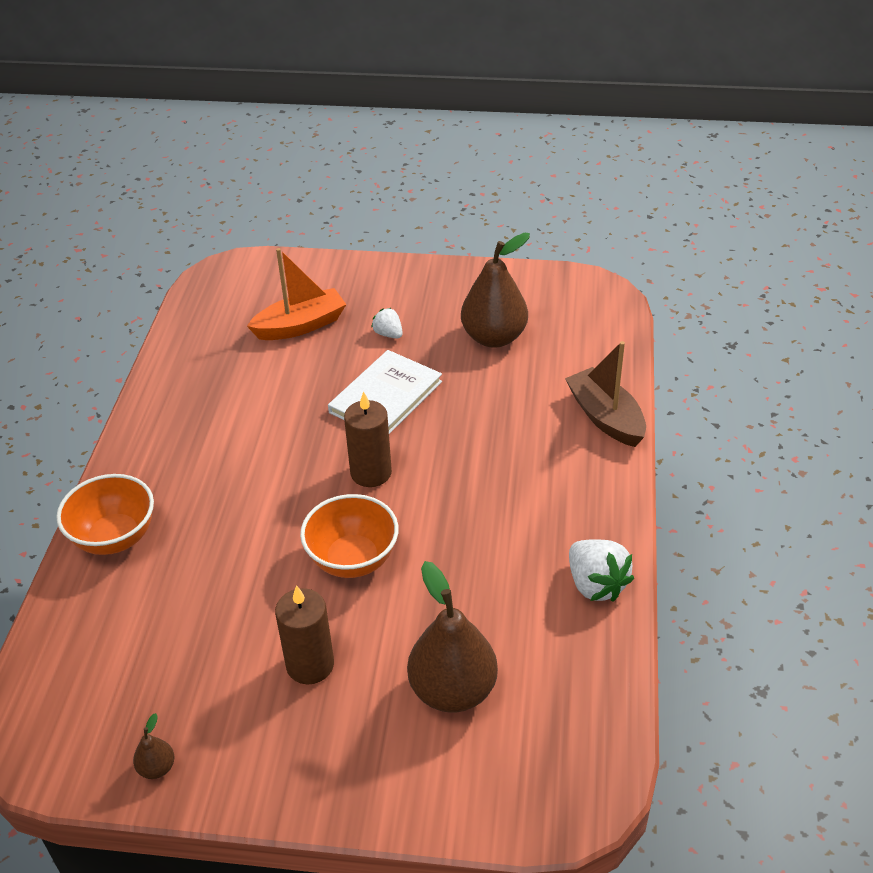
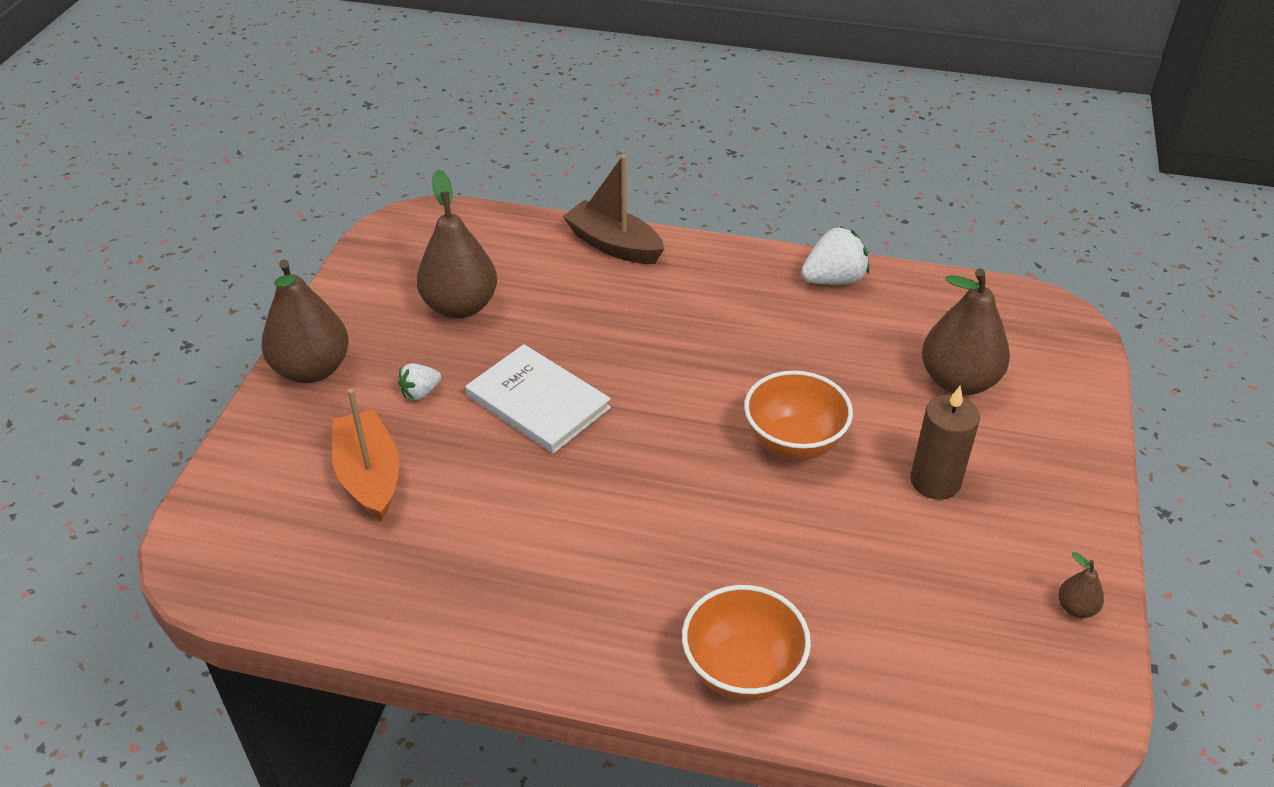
camera: 85 degrees left, 0 degrees up
(371, 473) = (664, 421): brown candle -> none
(406, 278) = (312, 369): none -> brown pear
(605, 417) = (614, 245): brown boat -> brown boat turned 60 degrees clockwise

